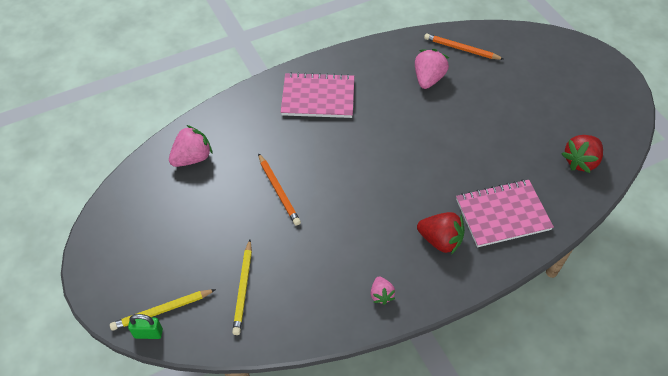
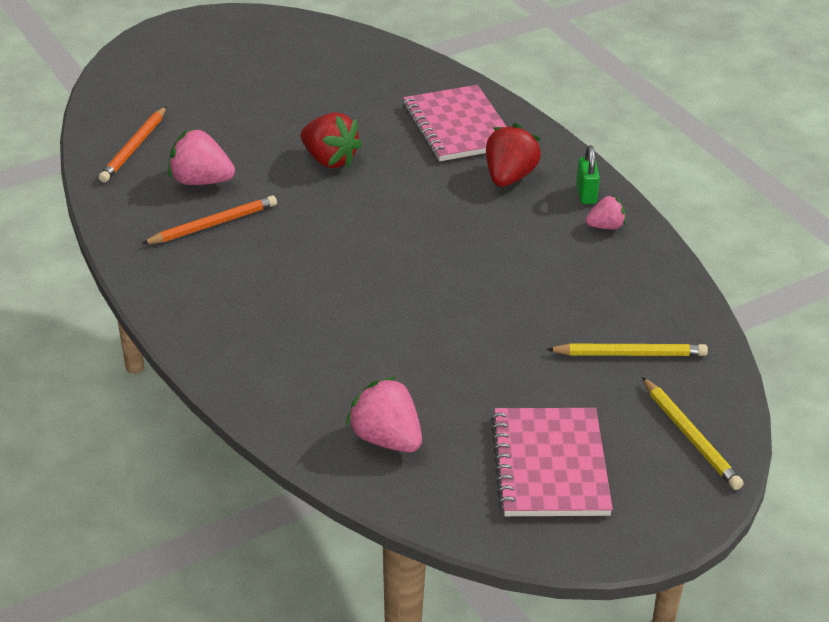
camera: 95 degrees left, 15 degrees down
(148, 333) = (731, 446): green padlock -> green padlock (586, 194)
(278, 191) = (446, 330): orange pencil -> orange pencil (213, 224)
(318, 97) = (239, 296): pink notebook -> pink notebook (550, 465)
(580, 161) = (361, 63): red strawberry -> red strawberry (329, 160)

